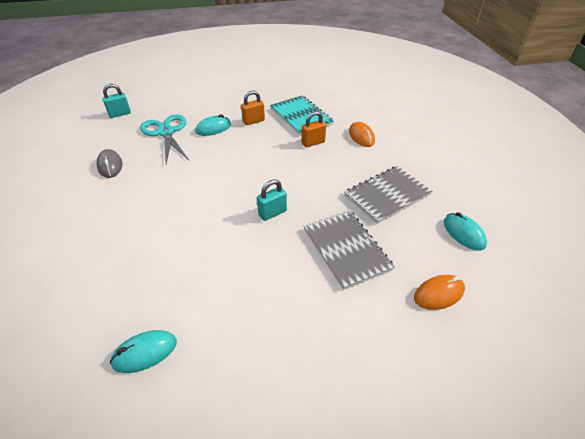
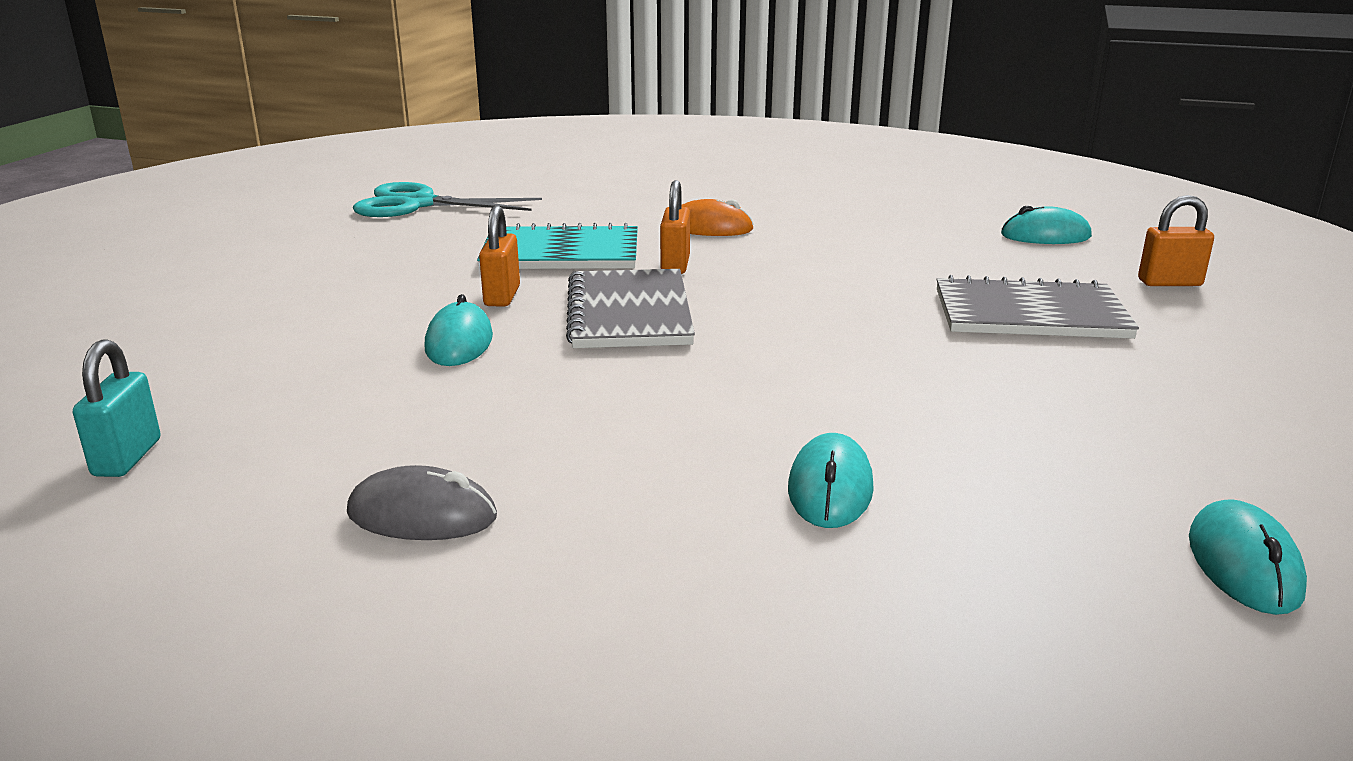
camera: 60 degrees left, 20 degrees down
(155, 233) = (830, 489): none -> turquoise mouse
(166, 132) = (374, 403): turquoise scissors -> turquoise scissors (418, 204)
(272, 213) = (874, 348): turquoise padlock -> none
(387, 195) = (909, 254): grey notebook -> grey notebook (629, 313)
(438, 294) = (1169, 283): orange mouse -> orange padlock

